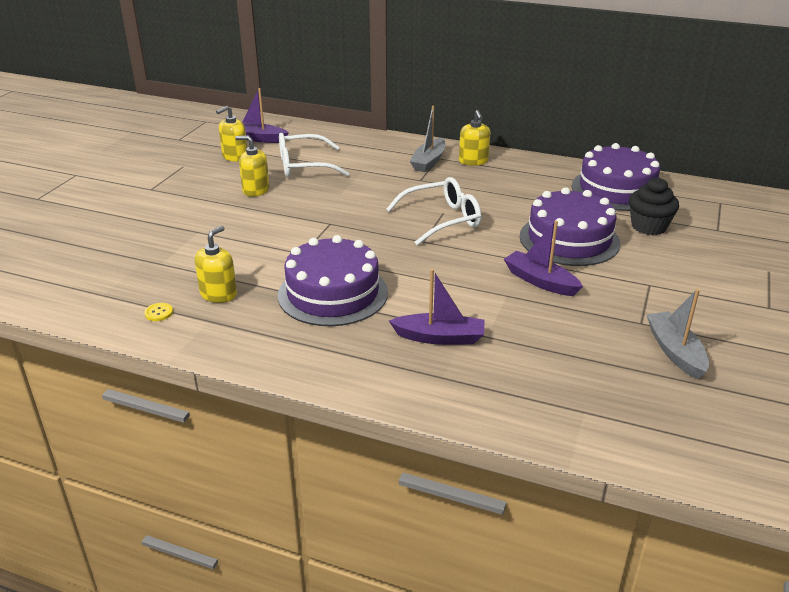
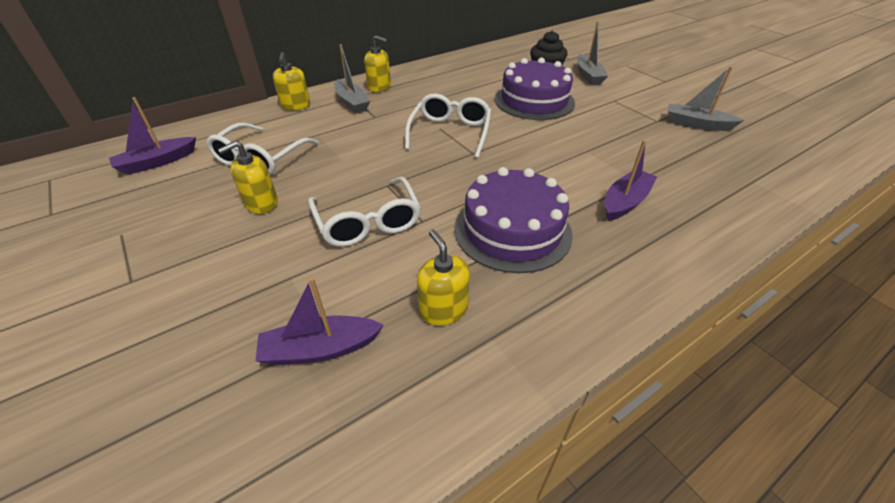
camera: 55 degrees left, 10 degrees up
(159, 313) = (438, 379): yellow button -> none
(235, 156) = (167, 190): yellow soap dispenser -> yellow soap dispenser (296, 106)
(278, 234) = (368, 222): none -> white glasses
(540, 281) = (579, 131): purple boat -> purple boat (320, 349)
(616, 189) = (488, 62): purple cake -> none
(689, 253) = (588, 75): none -> grey boat

